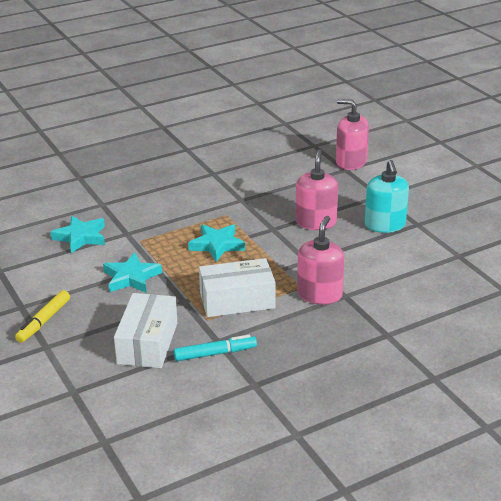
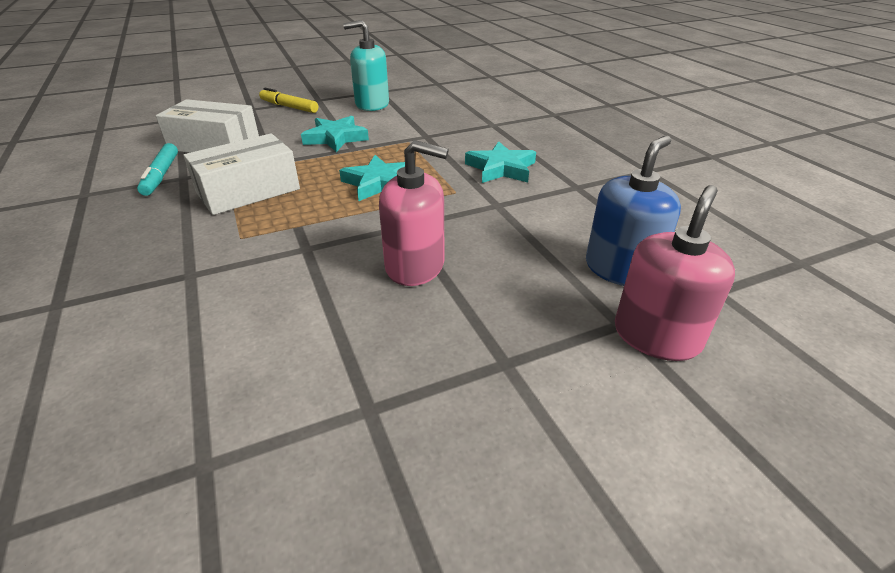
camera: 95 degrees right, 5 degrees up
(81, 237) = (425, 117): turquoise star -> turquoise star (501, 168)
(237, 300) = (248, 191): white box -> white box turned 60 degrees clockwise
(302, 166) = (620, 269): none -> blue soap dispenser
(319, 294) = (211, 251): pink soap dispenser -> none
(385, 225) = (381, 352): turquoise soap dispenser -> turquoise soap dispenser (372, 104)

